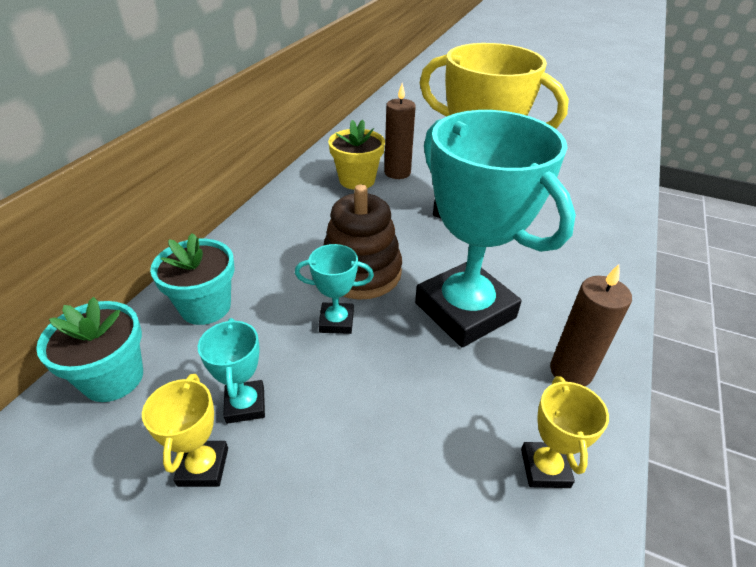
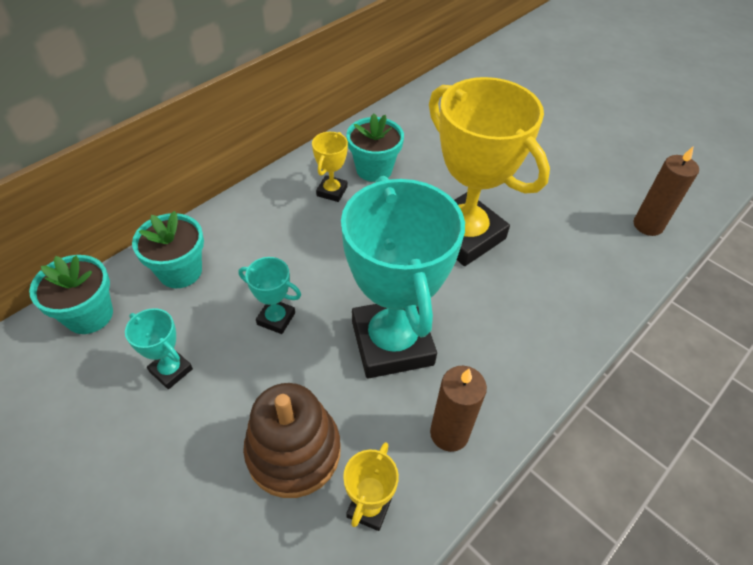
camera: 20 degrees right, 10 degrees up
(203, 467) = (121, 409): yellow trophy -> yellow trophy (332, 191)
(245, 405) = (171, 370): turquoise trophy -> turquoise trophy turned 60 degrees counterclockwise
(357, 180) = (374, 169): yellow flower pot -> turquoise flower pot
(361, 272) = (322, 275): brown stacking toy -> brown stacking toy (293, 451)
(397, 172) = (418, 170): brown candle -> brown candle (648, 225)

